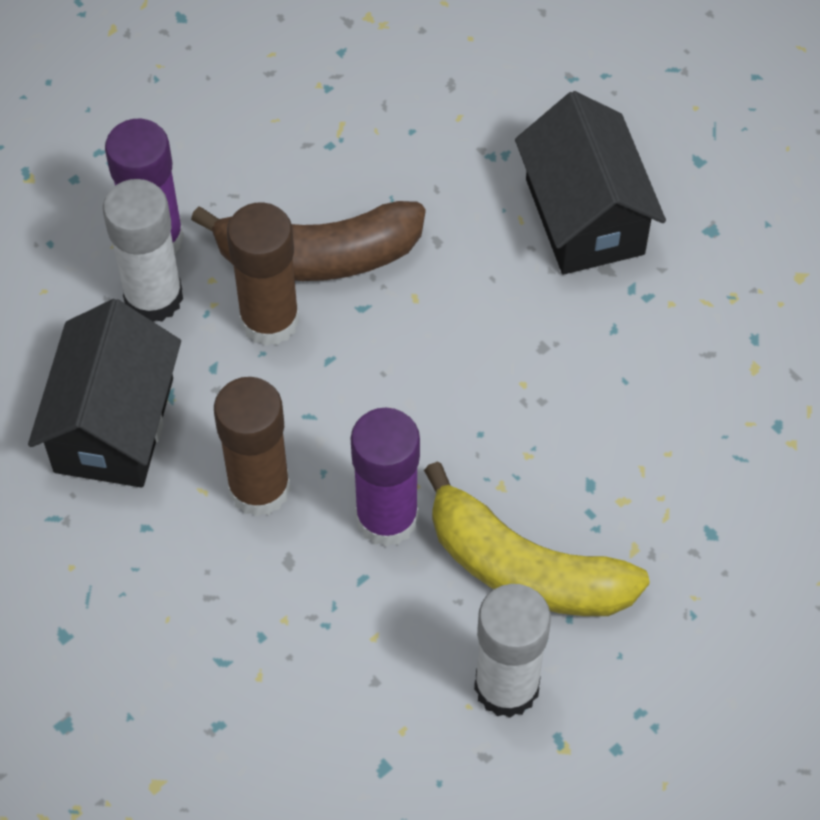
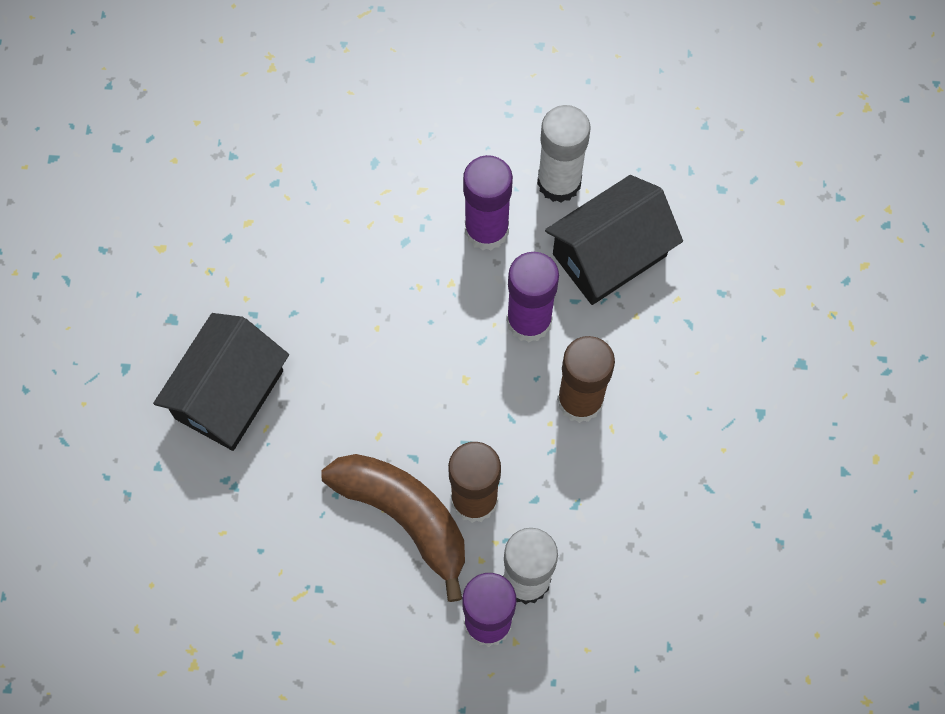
camera: 135 degrees left, 10 degrees up
(114, 425) = (625, 515): black house -> black house (609, 255)
(525, 568) = (486, 230): yellow banana -> purple glue stick

